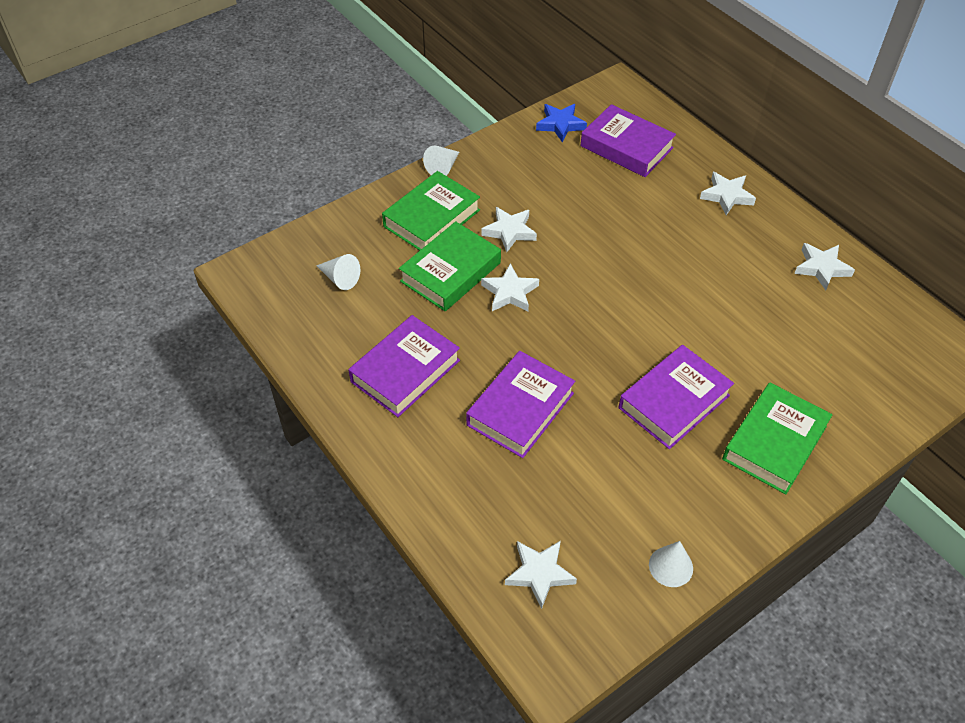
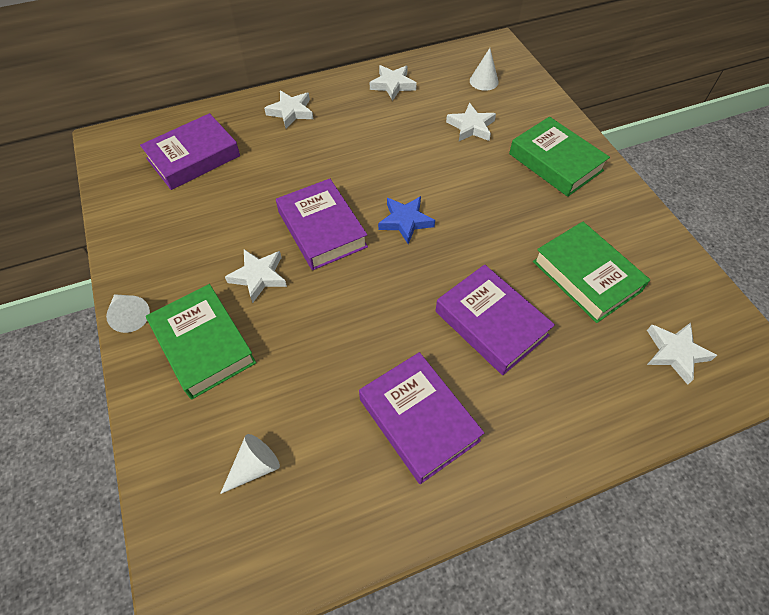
camera: 75 degrees left, 5 degrees up
(451, 272) = (293, 343): green book -> green book (586, 276)
(510, 292) = (342, 296): white star -> white star (471, 127)
(560, 125) = (131, 197): blue star -> blue star (405, 221)
(671, 566) = (666, 257): white cone -> white cone (484, 81)
(674, 401) = (504, 209): purple book -> purple book (322, 229)

